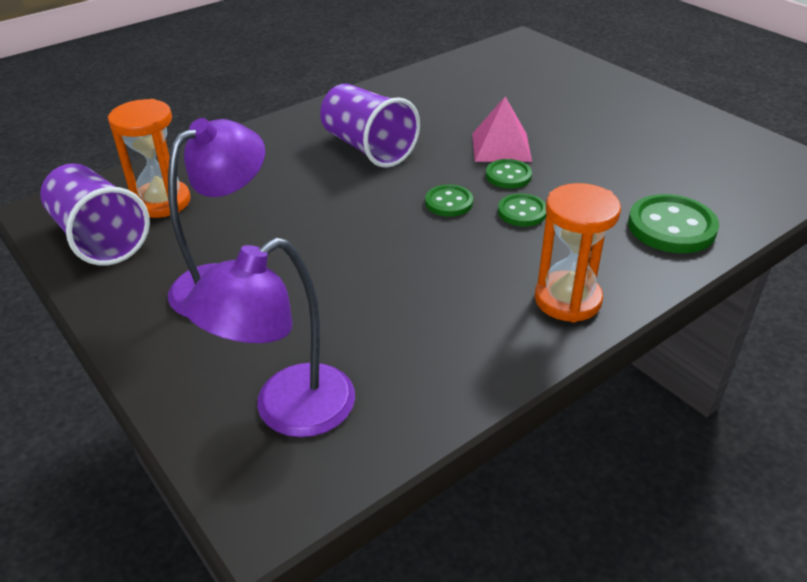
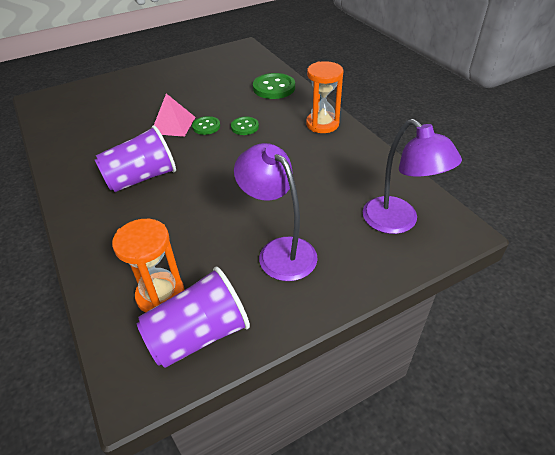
camera: 80 degrees left, 5 degrees up
(449, 202) = (224, 150): green button -> none

